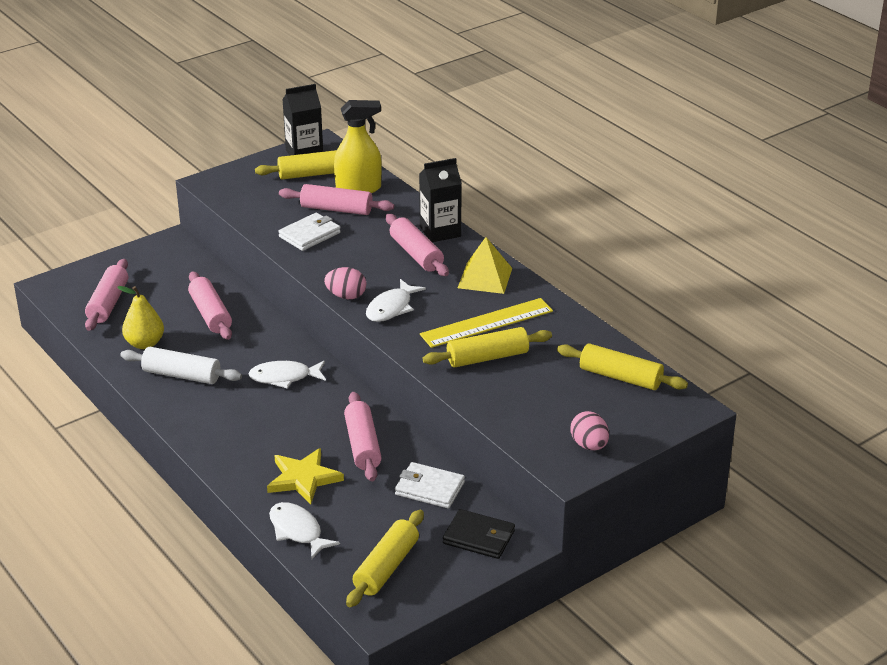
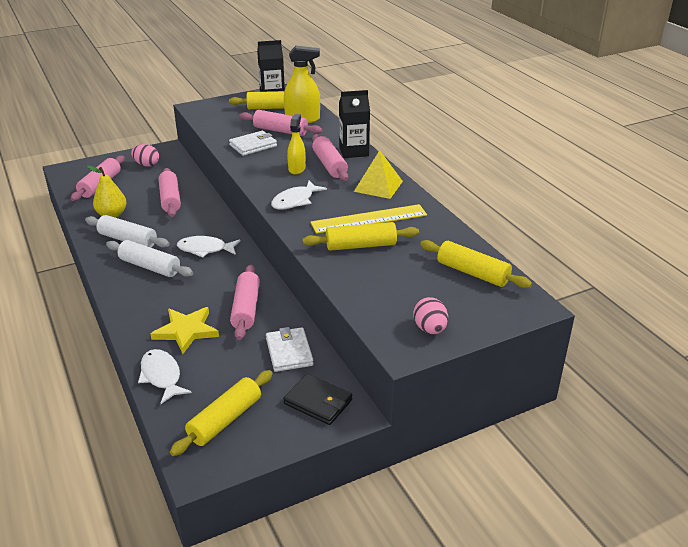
camera: 10 degrees right, 0 degrees up
(226, 407) = (150, 267): none -> white rolling pin
(346, 296) = (262, 189): pink egg -> pink egg (146, 165)
(377, 263) = (297, 169): none -> yellow spray bottle
(429, 488) = (289, 352): white wallet -> white wallet turned 45 degrees clockwise

